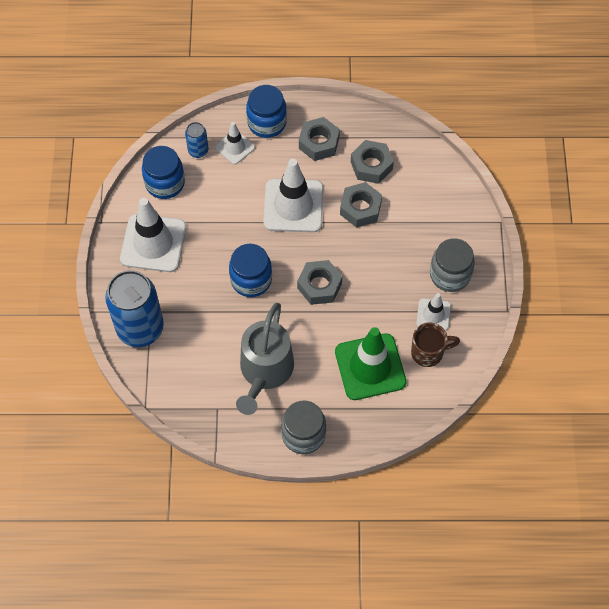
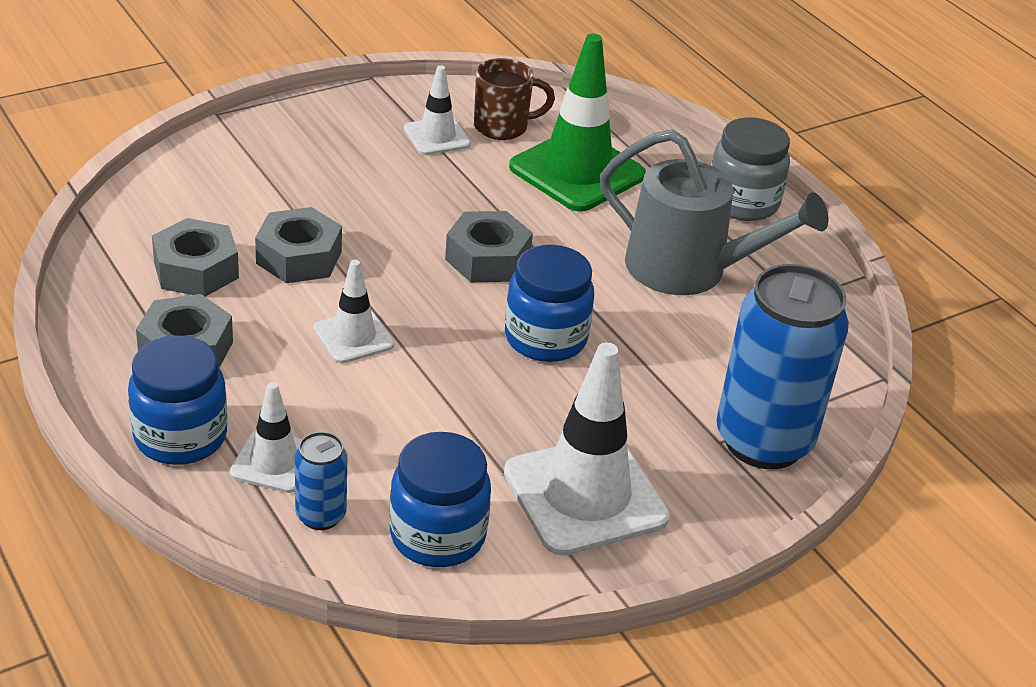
camera: 125 degrees left, 25 degrees down
(265, 371) = (688, 269): grey watering can -> grey watering can turned 45 degrees clockwise
(293, 206) = (353, 337): white traffic cone -> white traffic cone, size x0.53
(428, 352) = (503, 127): brown mug -> brown mug turned 120 degrees clockwise
(450, 275) = (354, 138): grey jar -> none

